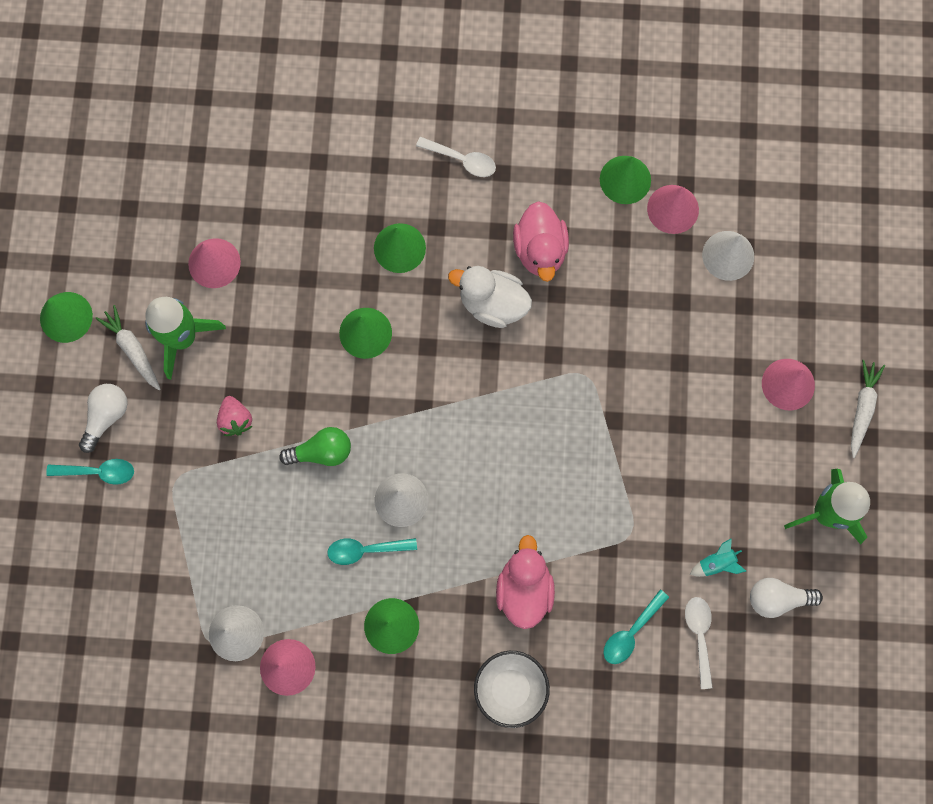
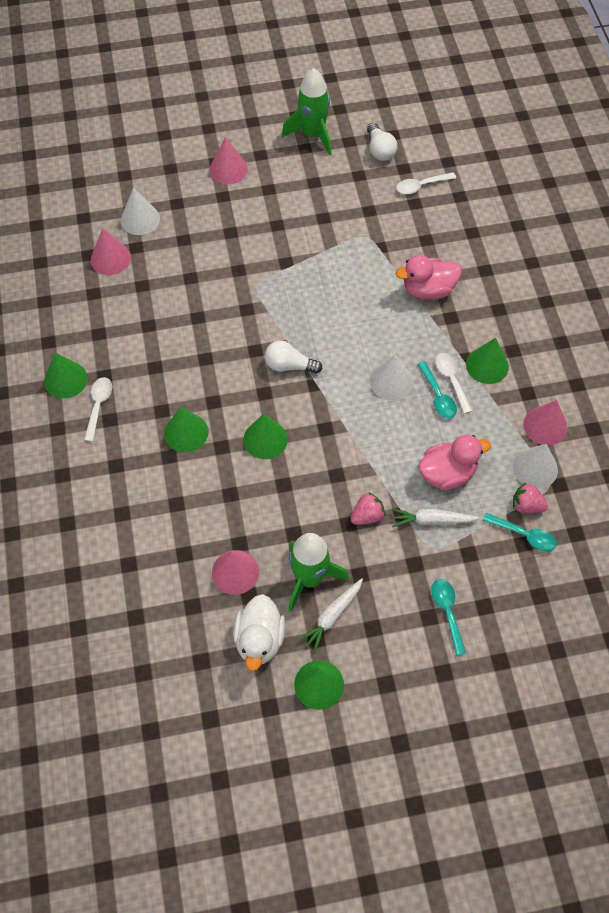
camera: 105 degrees left, 15 degrees down
(106, 416) = (398, 620): white light bulb -> white light bulb (289, 365)
(192, 605) = (526, 505): none -> pink strawberry
(321, 452) = (372, 445): green light bulb -> none
(383, 574) = (451, 380): none -> white spoon
(492, 303) = (216, 357): white duck -> white duck (259, 639)
(510, 689) = (501, 283): white bowl -> none
(540, 250) = (164, 335): pink duck -> pink duck (447, 473)
(625, 179) = (92, 293): green cone -> green cone (65, 379)
(631, 632) = (433, 223): turquoise spoon -> turquoise spoon (524, 535)
(716, 563) = (368, 186): turquoise rocket -> none
(862, 409) = (234, 128): white carrot -> white carrot (432, 520)

